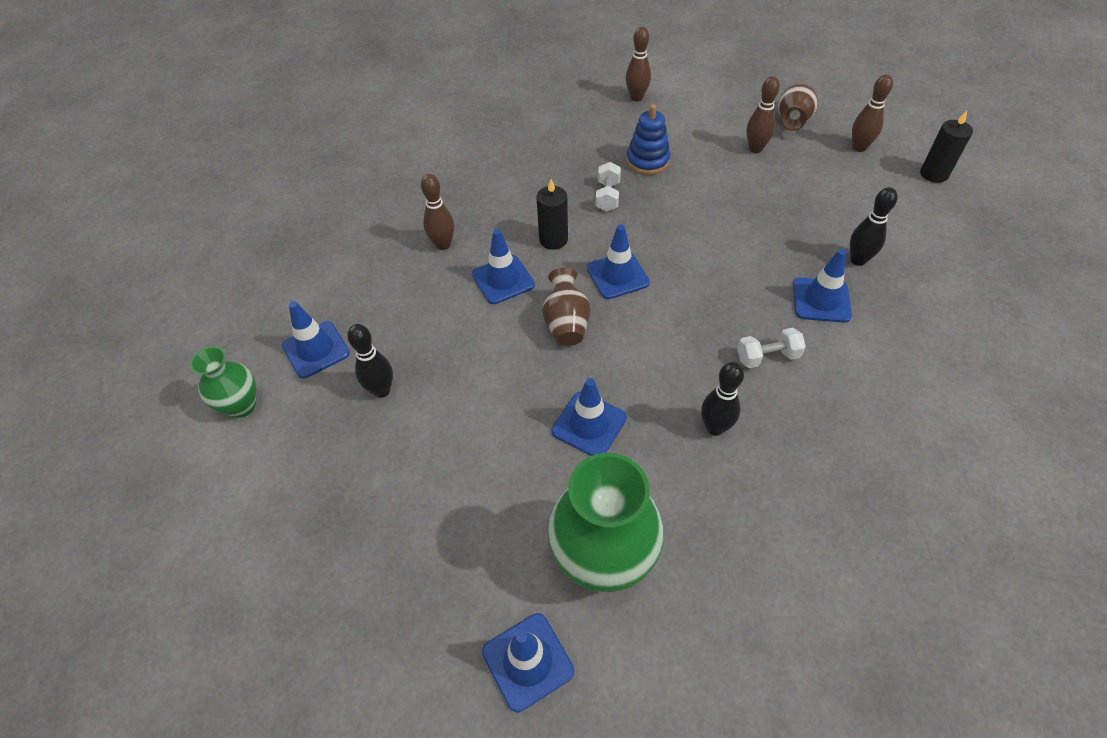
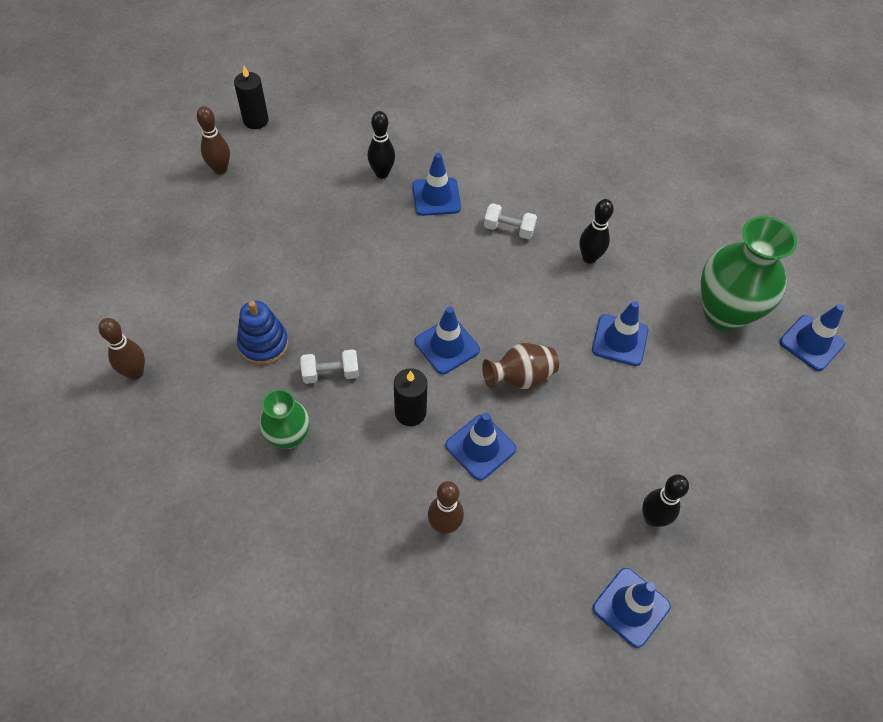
camera: 110 degrees left, 5 degrees up
(241, 406) = (724, 654): green vase -> green vase (288, 437)
(755, 149) = (230, 249): brown bowling pin -> none
(767, 357) = (509, 229): white dumbbell -> white dumbbell turned 45 degrees counterclockwise
(792, 121) = (178, 220): brown vase -> none

